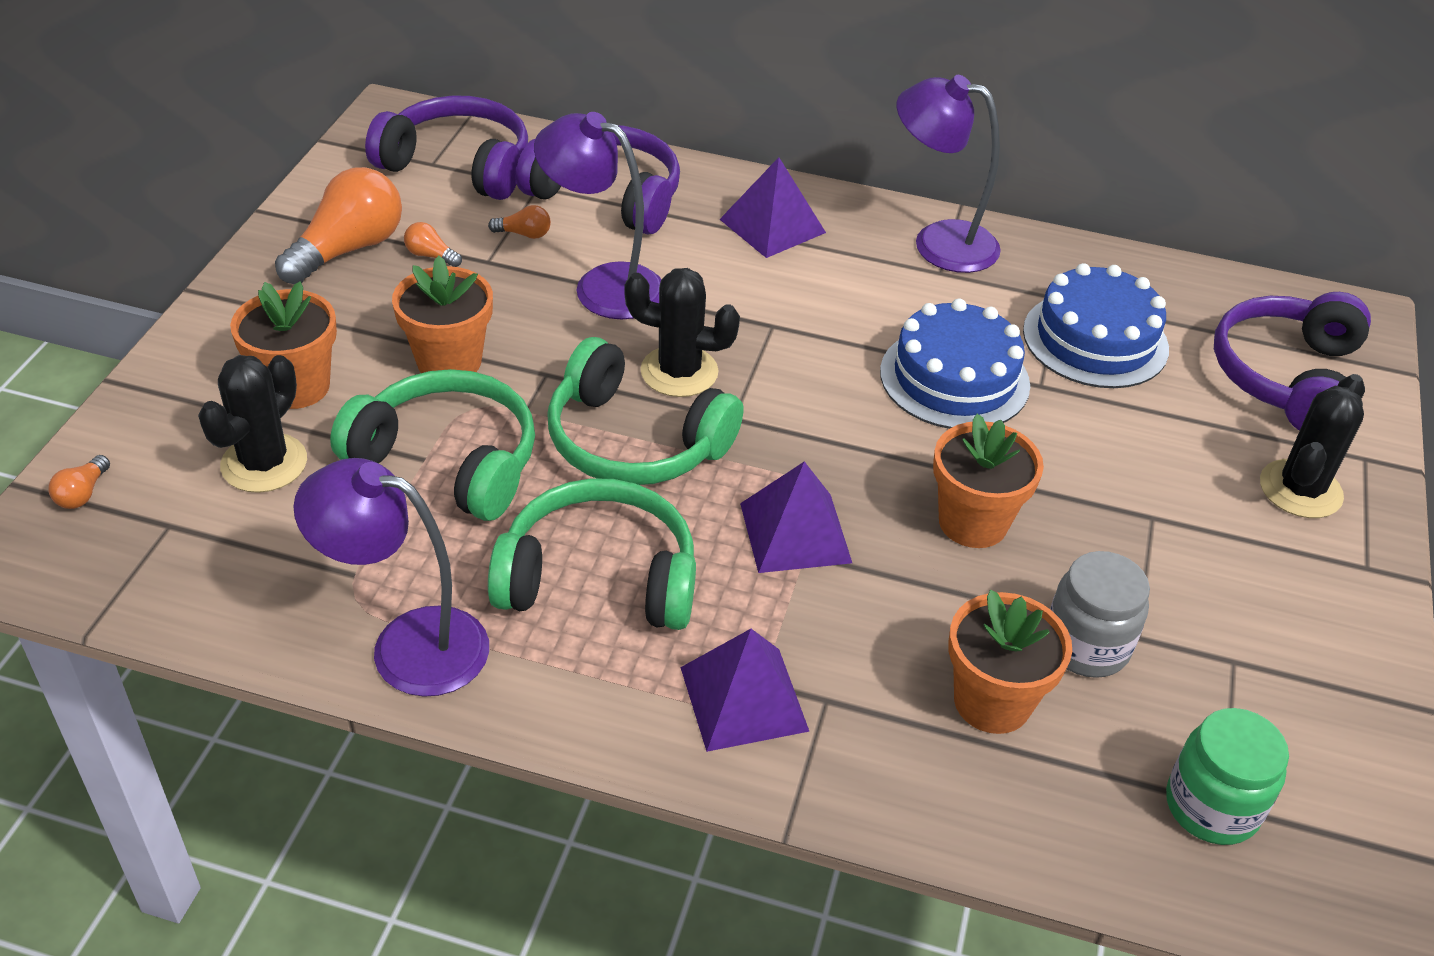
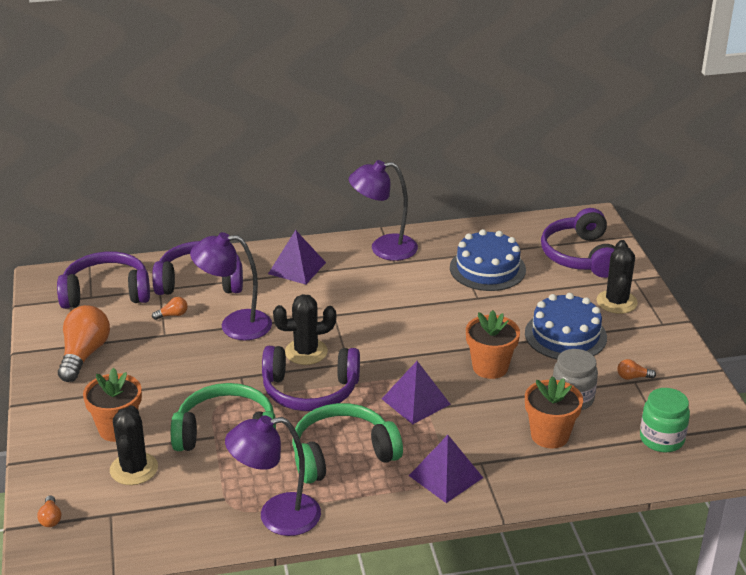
camera: 25 degrees left, 10 degrees down
(431, 256) = (132, 342): orange light bulb -> orange light bulb (633, 377)
(449, 361) = (187, 389): orange flower pot -> none
(635, 441) = (310, 390): green headphones -> purple headphones
(954, 378) = (437, 308): blue cake -> blue cake (565, 335)

